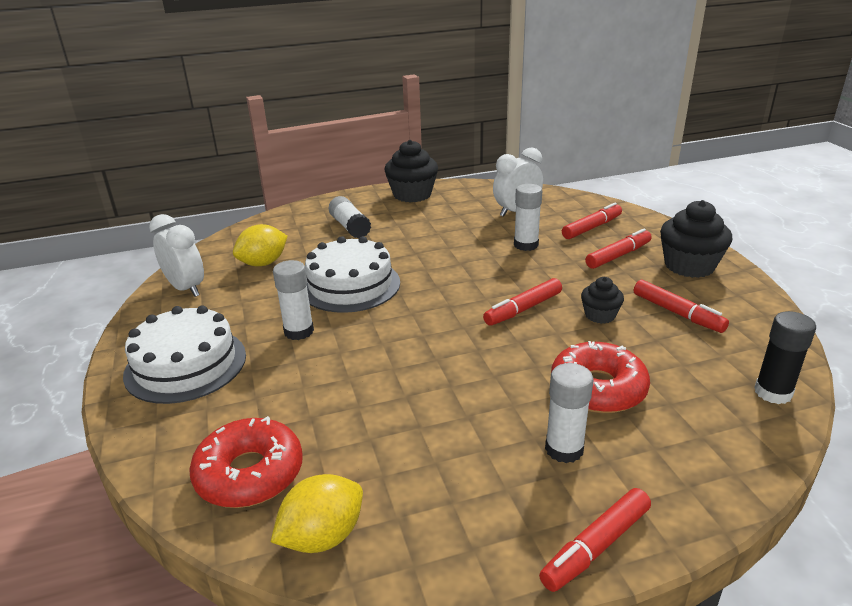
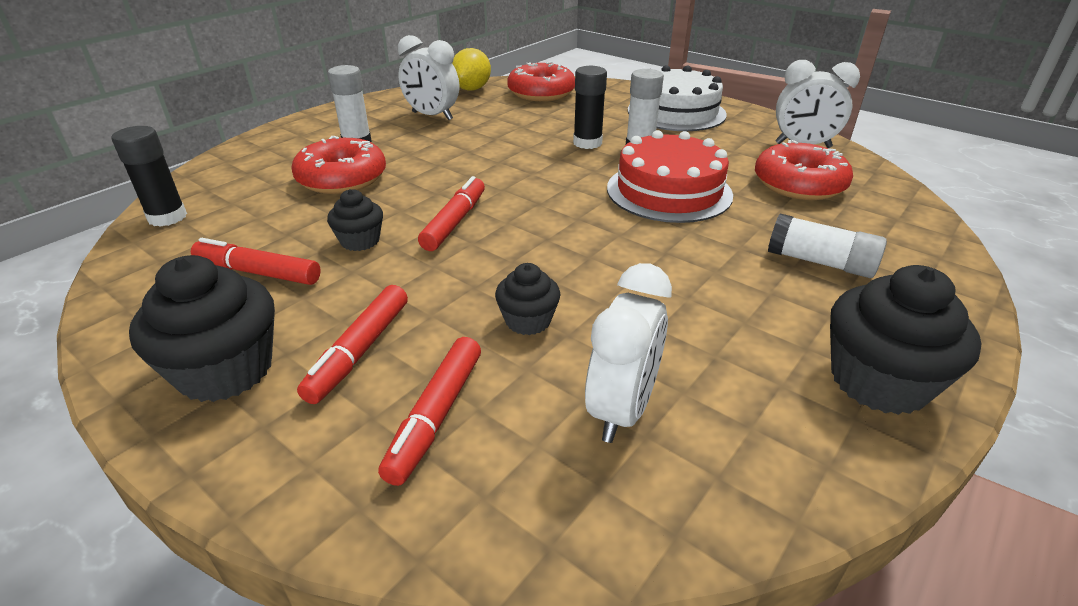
camera: 145 degrees right, 5 degrees up
(263, 263) = (799, 184): yellow lemon -> red donut
(332, 353) = (587, 143): none -> black glue stick
(350, 285) = (669, 191): white cake -> red cake
(440, 474) = (432, 116): none -> white clock
(526, 245) = (528, 320): white glue stick -> black cupcake
(595, 546) = (322, 116): red marker -> none

